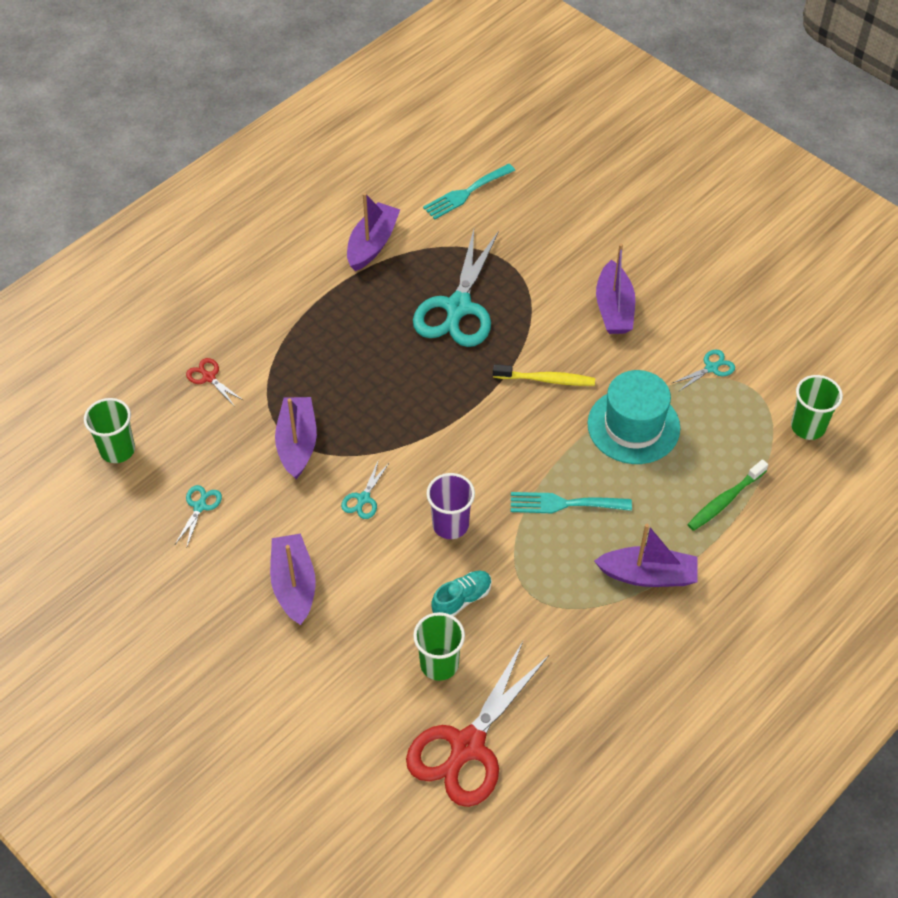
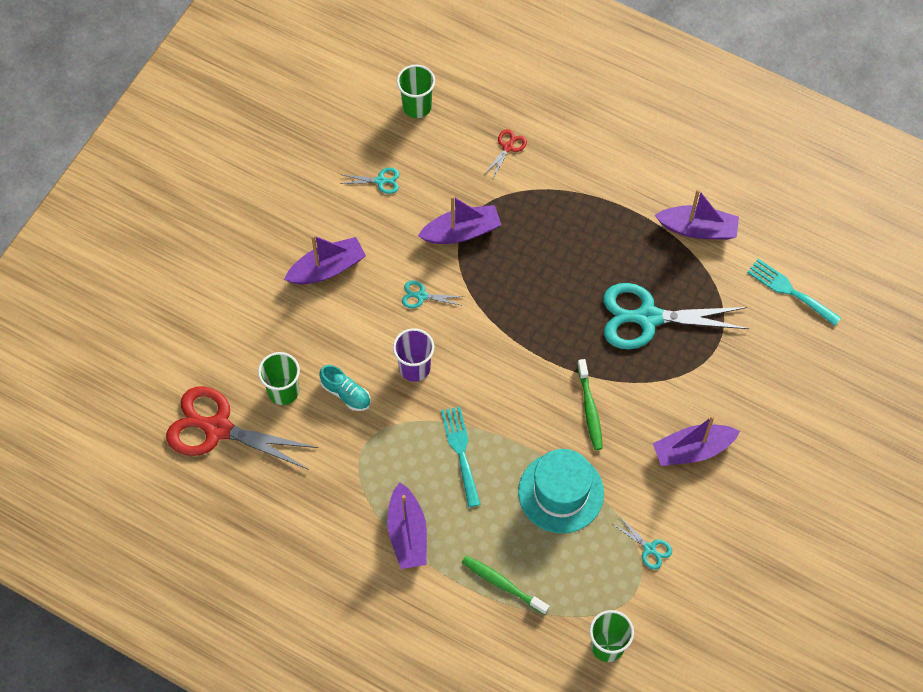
camera: 75 degrees right, 10 degrees up
(546, 380) = (589, 409): yellow toothbrush -> green toothbrush

